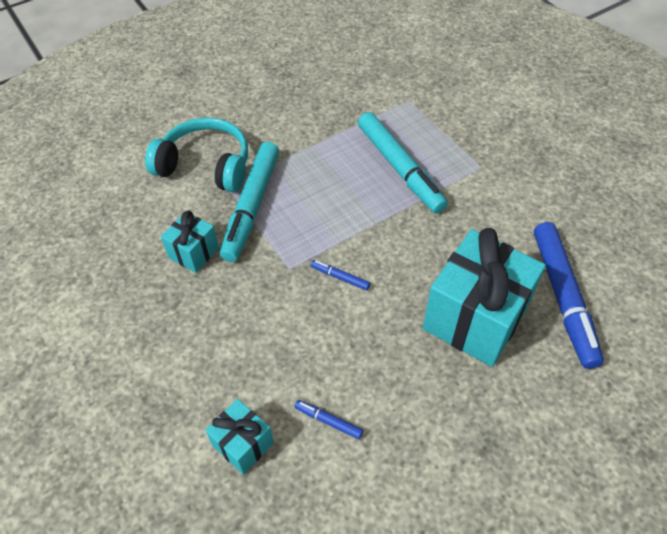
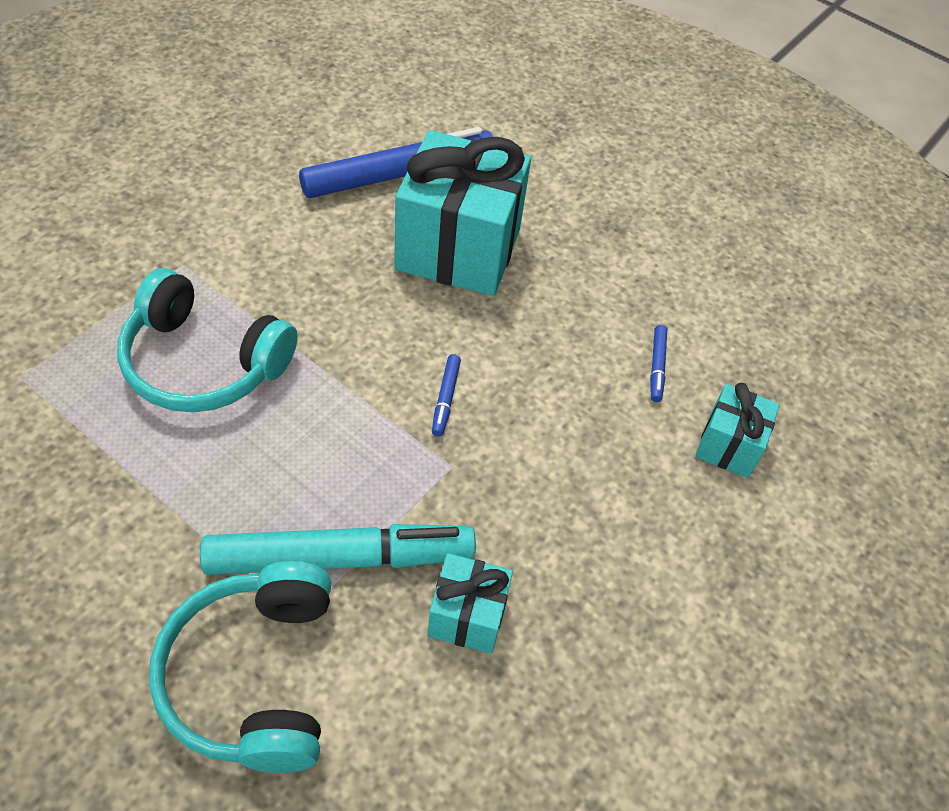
camera: 115 degrees left, 0 degrees up
(400, 168) = (203, 362): turquoise marker -> turquoise headphones

